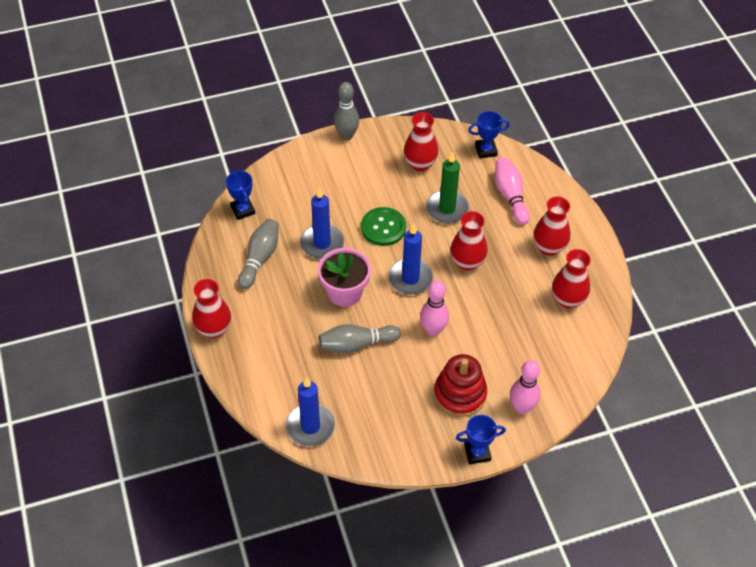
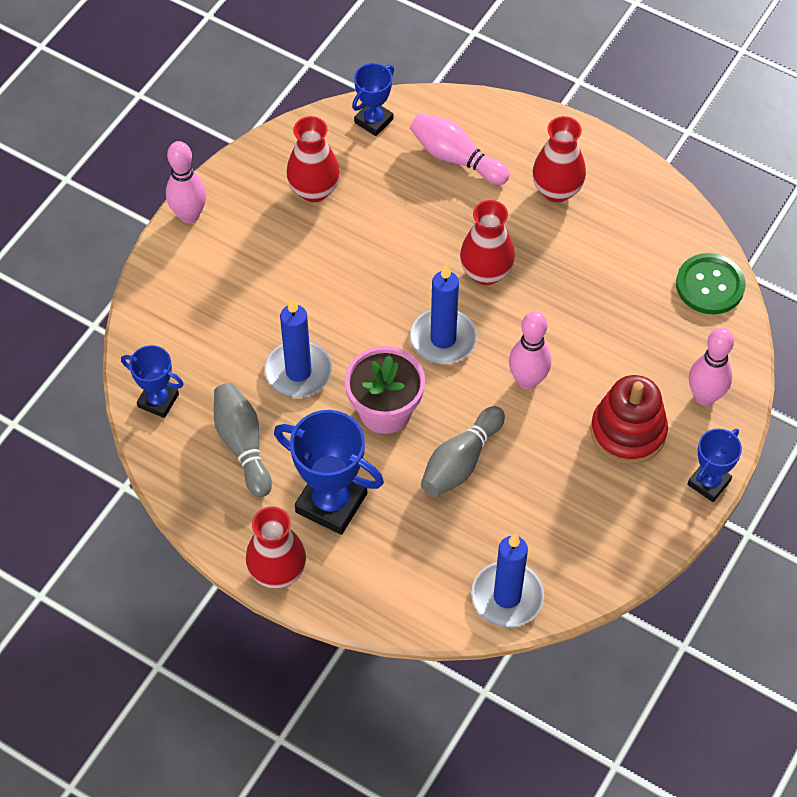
camera: 40 degrees left, 5 degrees up
(273, 316) = (331, 503): none -> blue trophy
(346, 135) = (189, 215): grey bowling pin -> pink bowling pin
(383, 227) = (350, 300): green button -> green button (710, 285)
(447, 209) = (400, 224): green candle -> none
(568, 299) = (634, 237): red vase -> none

